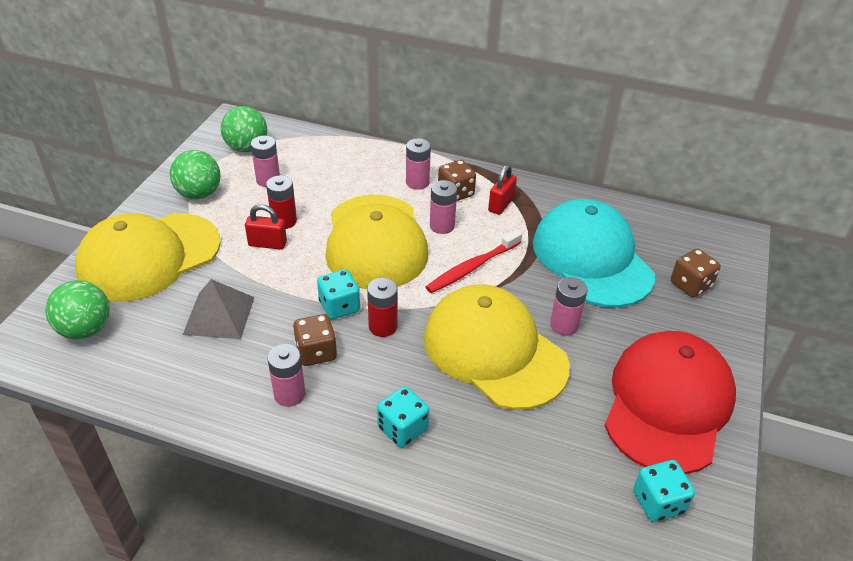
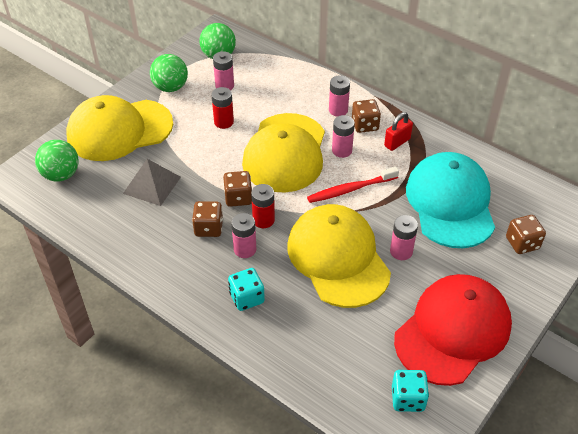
camera: 20 degrees right, 5 degrees up
(267, 244) = (205, 137): red padlock -> none
(289, 394) = (179, 254): pink battery -> pink battery (245, 249)
(339, 306) = (238, 198): turquoise dice -> brown dice

